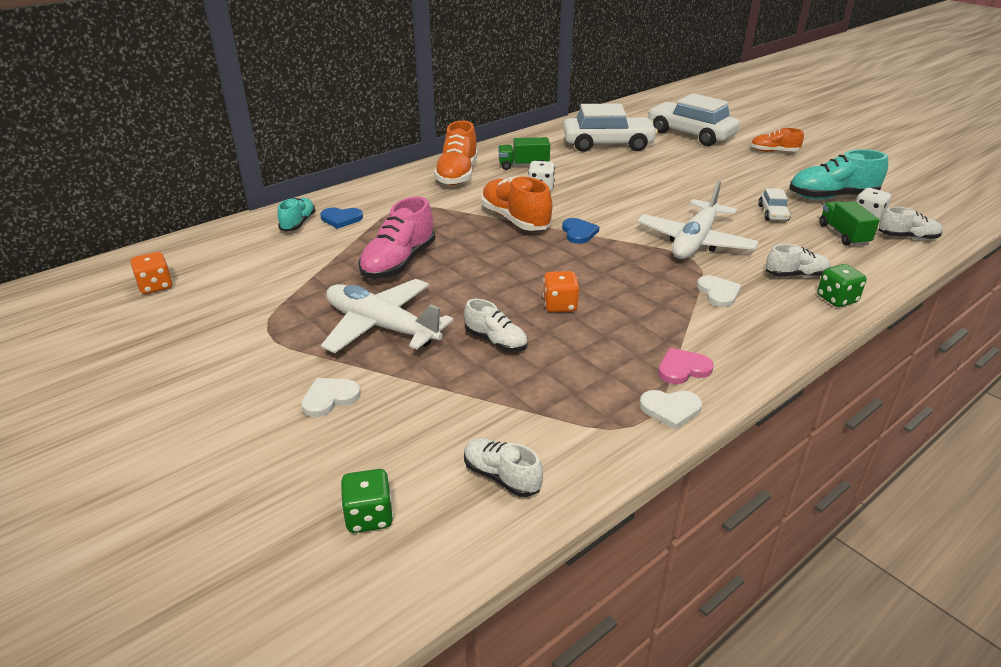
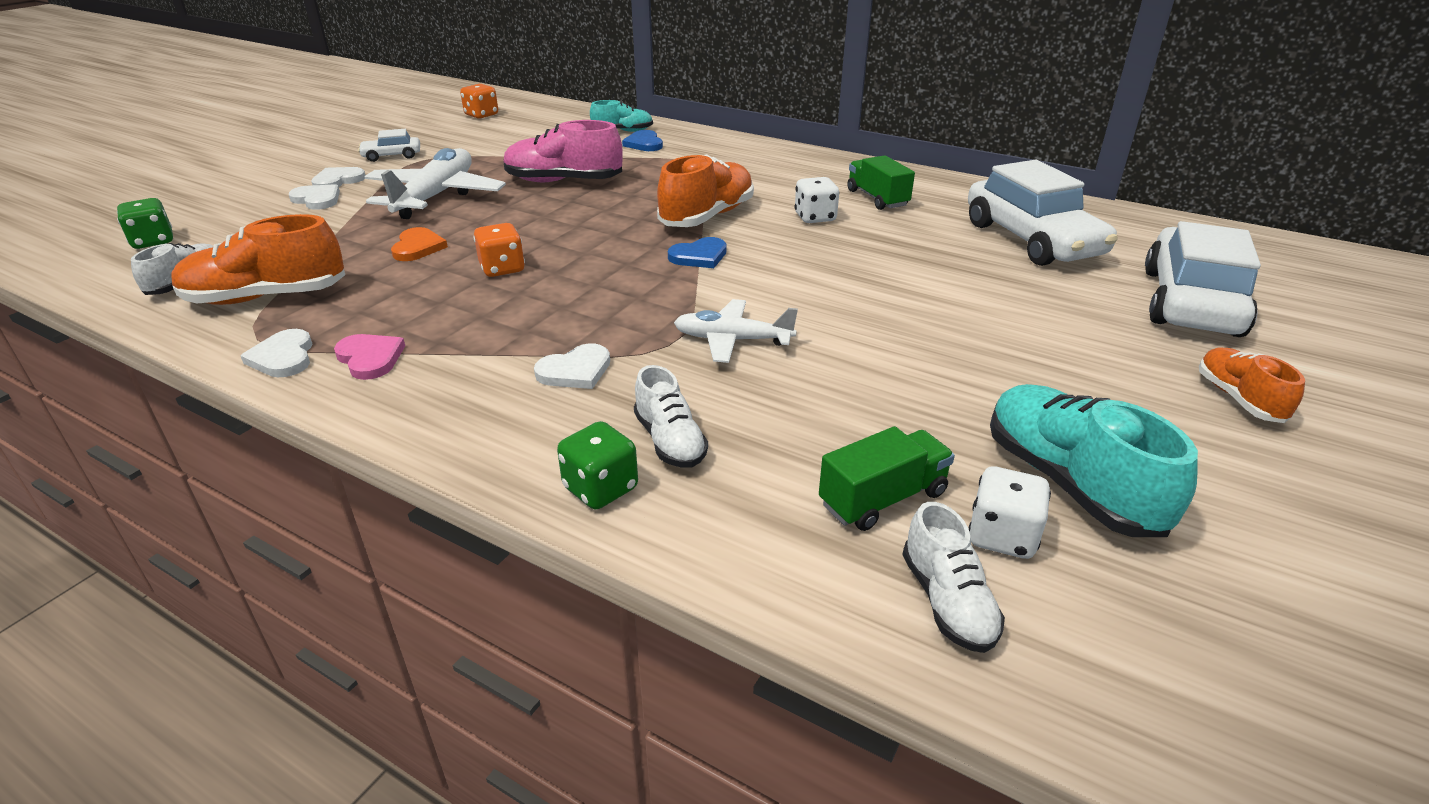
camera: 70 degrees right, 0 degrees up
(282, 384) = (338, 181): none -> white heart
(457, 174) = (806, 170): orange shoe -> orange shoe (267, 297)
(496, 341) = (418, 247): white shoe -> orange heart
(695, 241) = (732, 340): white plane -> white plane, size x0.60
(773, 213) = (909, 409): white car -> white car (392, 156)

